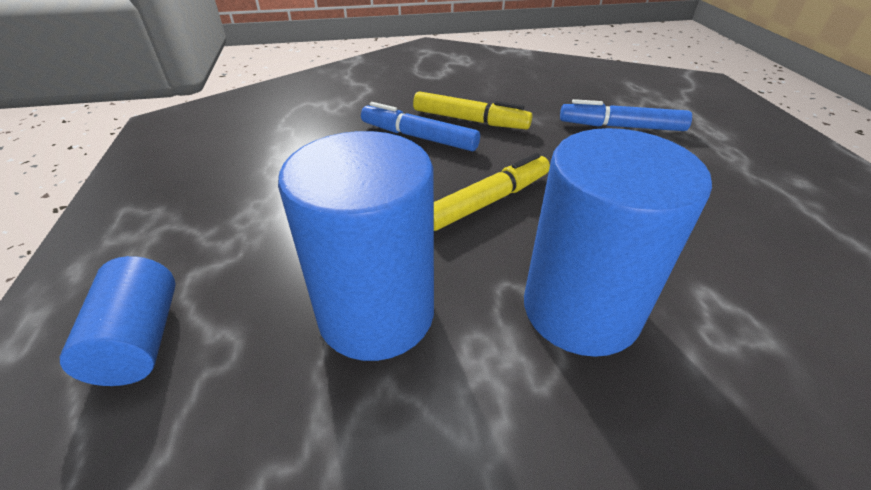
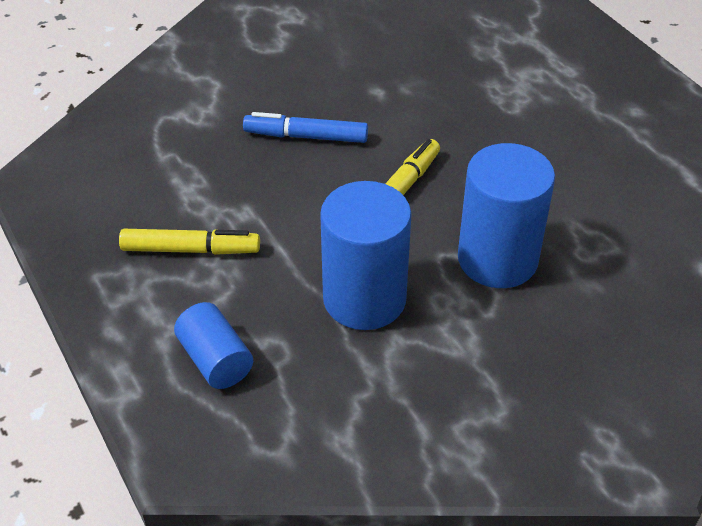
camera: 20 degrees left, 5 degrees up
(470, 120) = (344, 104): yellow marker -> yellow marker (191, 250)
(621, 126) = (484, 81): blue marker -> none

